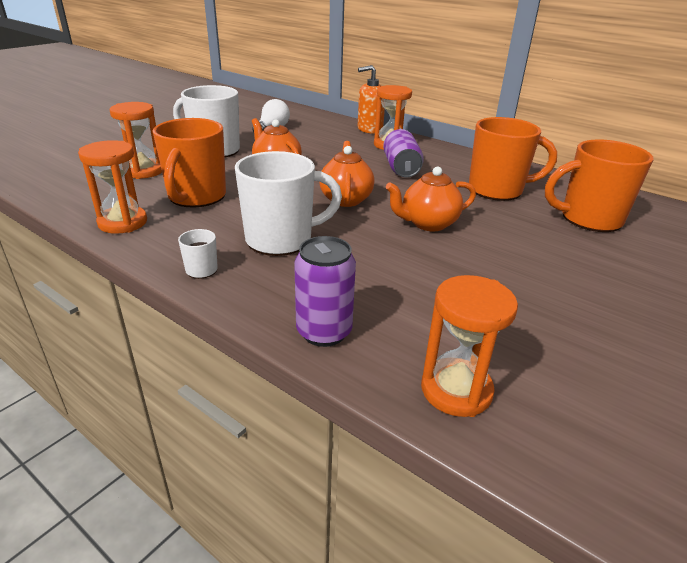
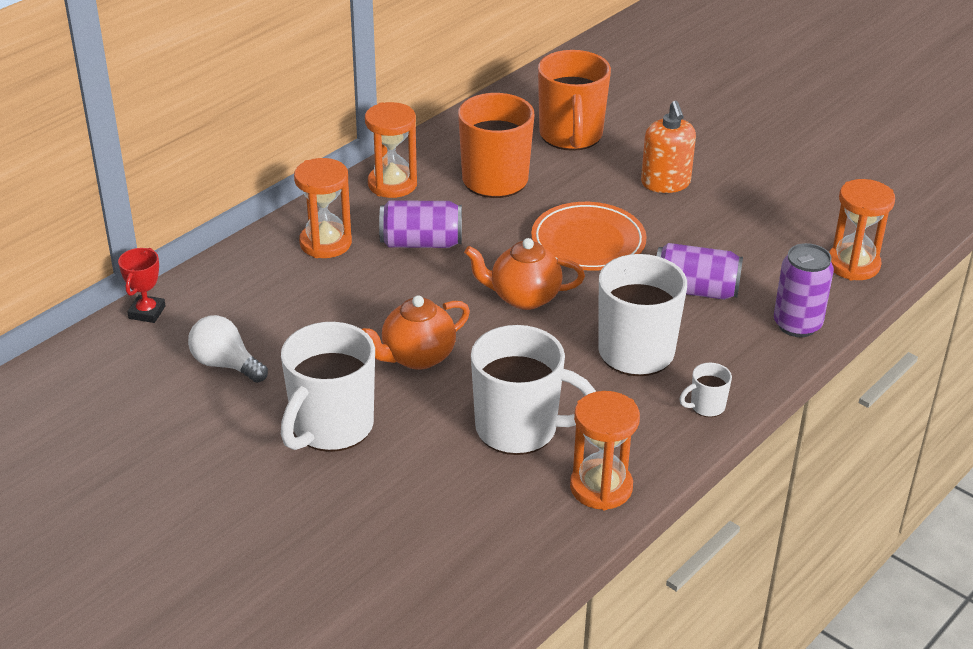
camera: 85 degrees left, 5 degrees up
(143, 171) = (421, 497): orange hourglass -> orange hourglass (392, 184)
(196, 197) = (519, 429): orange mug -> white mug
(315, 114) = (147, 312): none -> red trophy
(369, 129) = (244, 256): orange soap dispenser -> orange soap dispenser (665, 183)
(372, 272) = (695, 290): none -> purple can
(428, 224) = (588, 242): orange teapot -> orange plate

